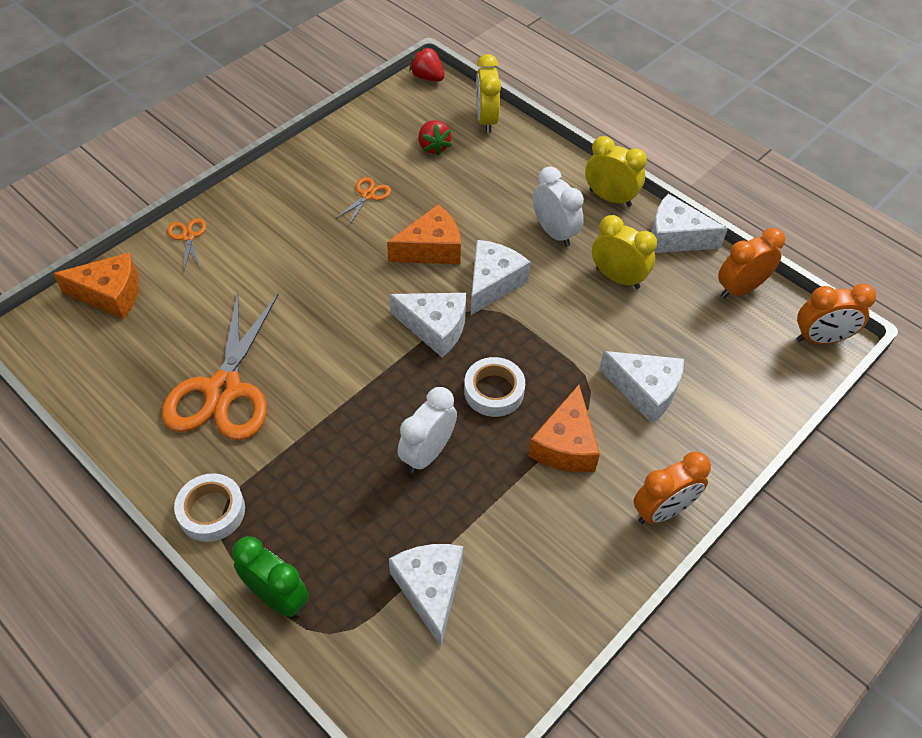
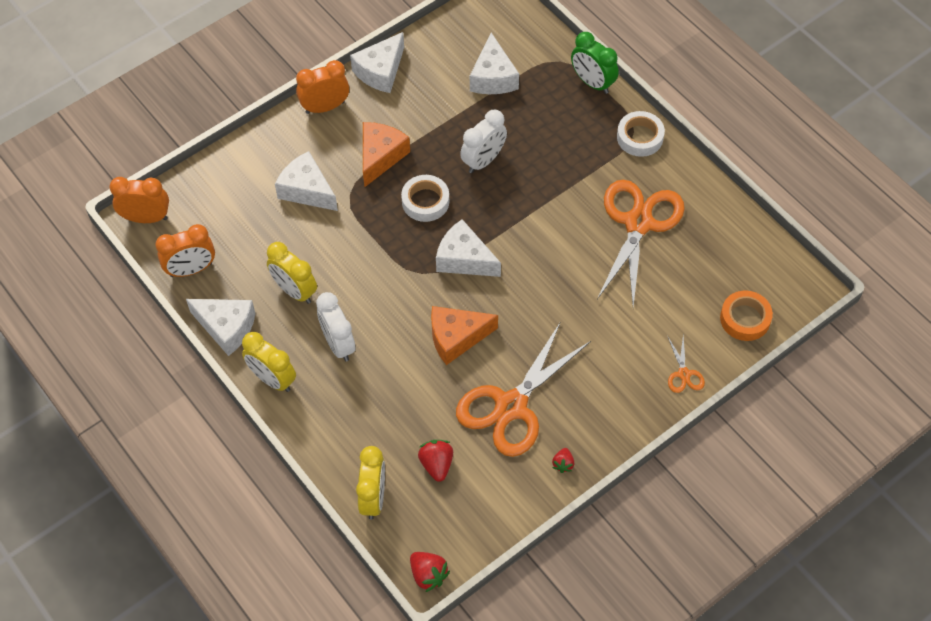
camera: 170 degrees left, 5 degrees up
(110, 294) = (745, 319): orange cheese -> orange tape
(314, 156) = (563, 464): none -> red strawberry
(368, 195) = (511, 406): orange scissors -> orange scissors, size x2.35
(492, 283) = (407, 297): white cheese -> white cheese (380, 71)

